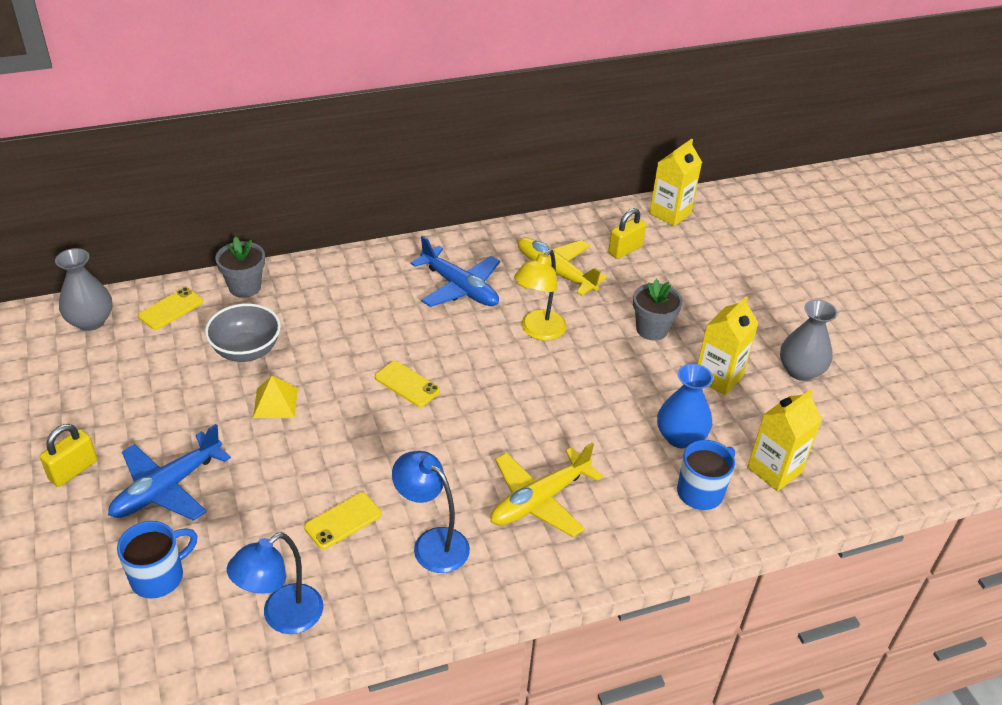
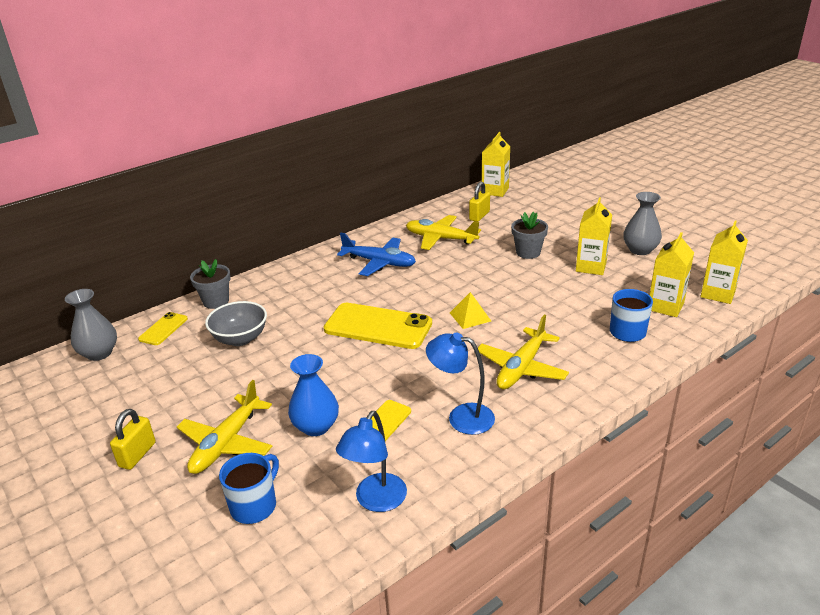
camera: 15 degrees left, 10 degrees down
(167, 488) = (226, 443): blue plane -> yellow plane
(275, 402) = (283, 364): yellow pyramid -> yellow pyramid (470, 317)
(407, 384) = (378, 326): yellow phone -> yellow phone, size x1.99
(538, 331) = (451, 273): yellow lamp -> none
(680, 437) = (591, 305): blue vase -> blue vase (316, 426)
(857, 473) = (718, 293): none -> yellow carton

